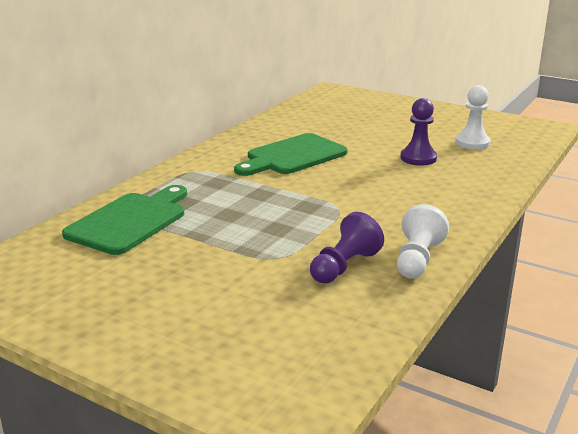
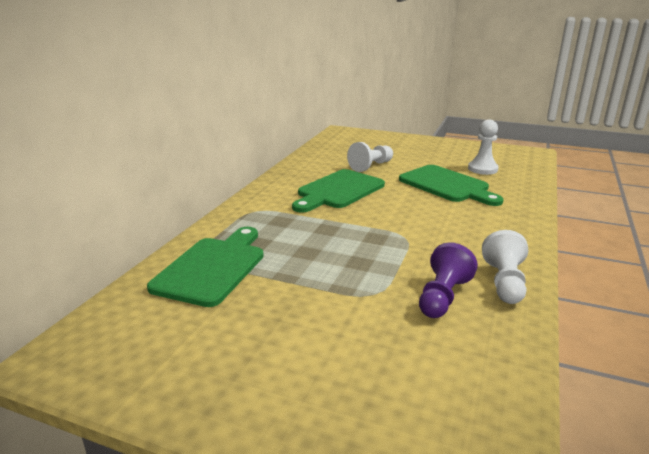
camera: 10 degrees left, 0 degrees up
(343, 132) = (371, 166): none -> white pawn
(418, 158) = (447, 185): purple pawn -> green cutting board

